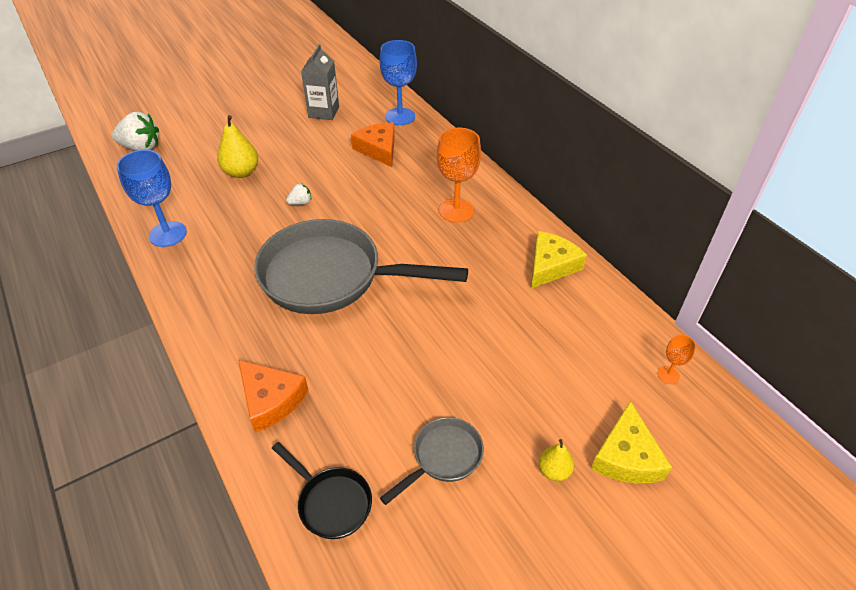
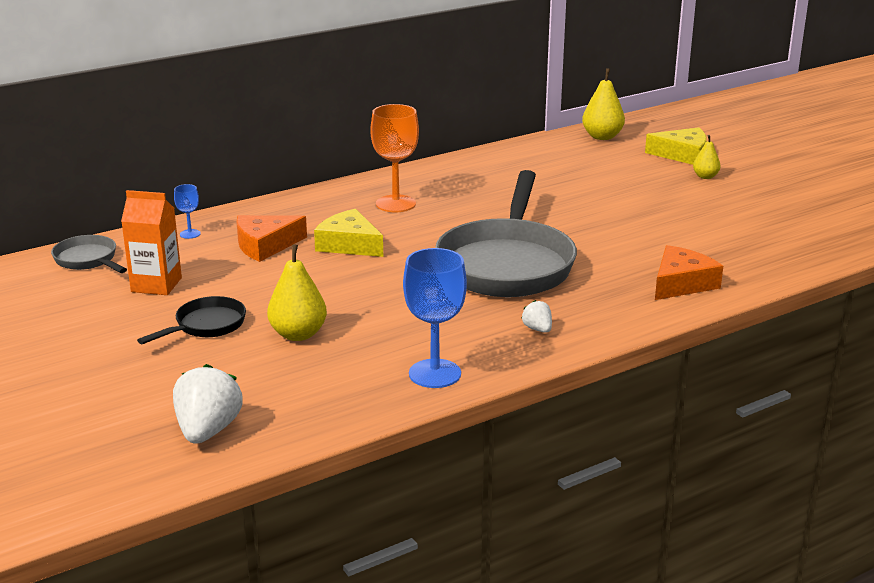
camera: 90 degrees left, 20 degrees down
(300, 203) = (373, 288): white strawberry -> white strawberry (537, 329)
(324, 112) = (156, 285): grey carton -> orange carton
(331, 502) = (772, 252): black pan -> black pan (206, 326)
(400, 116) = (190, 234): blue goblet -> blue goblet, size x0.48
(443, 457) = (711, 212): grey pan -> grey pan (88, 260)
(551, 265) = (481, 167): yellow cheese -> yellow cheese (349, 244)
(668, 375) = (602, 137): orange goblet -> yellow pear

